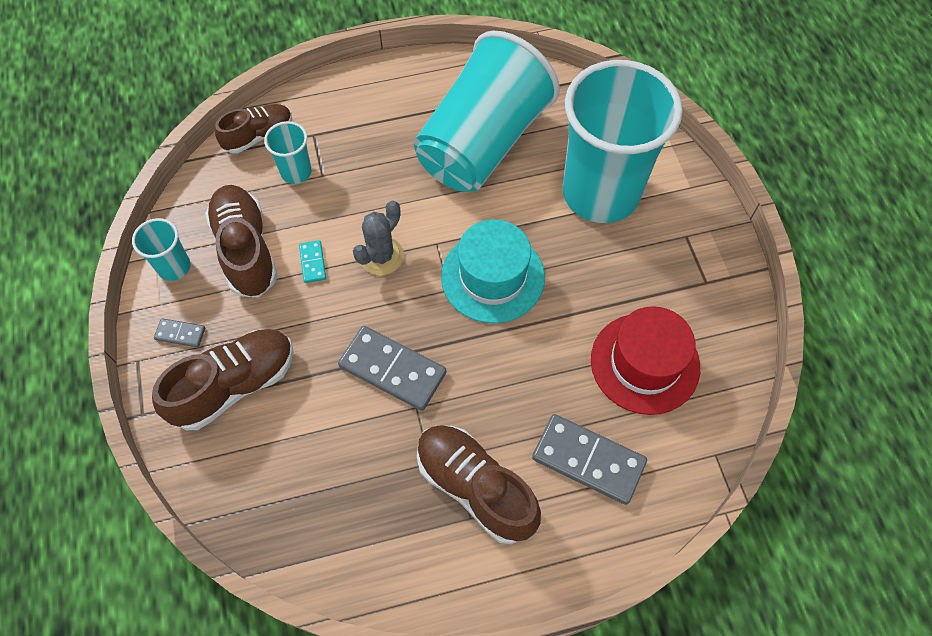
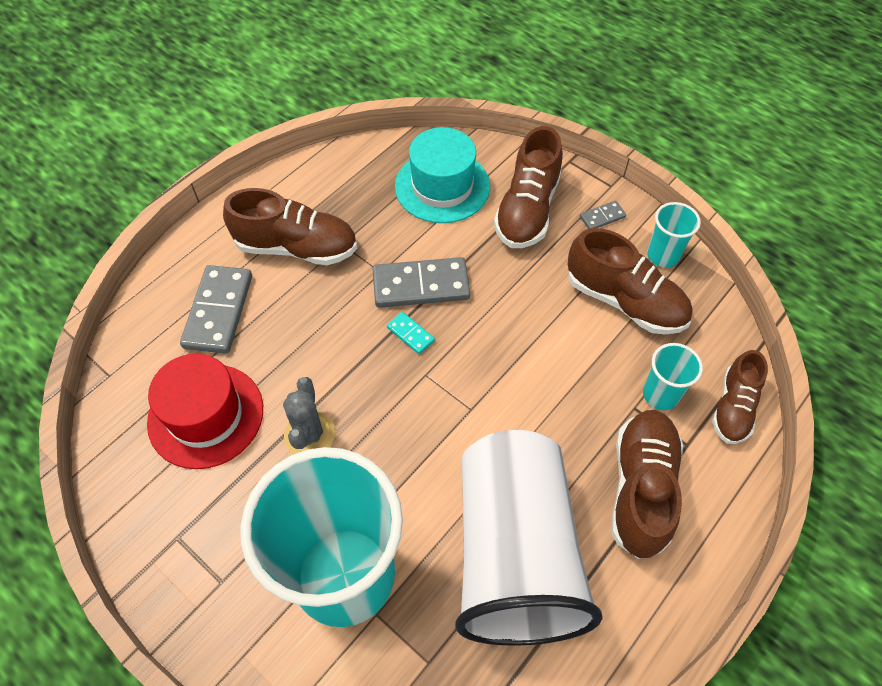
camera: 145 degrees right, 5 degrees down
(312, 262) = (561, 325): turquoise domino -> turquoise domino (410, 334)
(370, 129) = (641, 489): none -> brown shoe
(381, 256) = (509, 366): grey cactus -> grey cactus (309, 434)
(483, 143) = (514, 553): turquoise cup -> white cup
(492, 277) = (395, 409): turquoise hat -> turquoise hat (442, 186)
(588, 460) = (218, 311): grey domino -> grey domino turned 75 degrees counterclockwise

